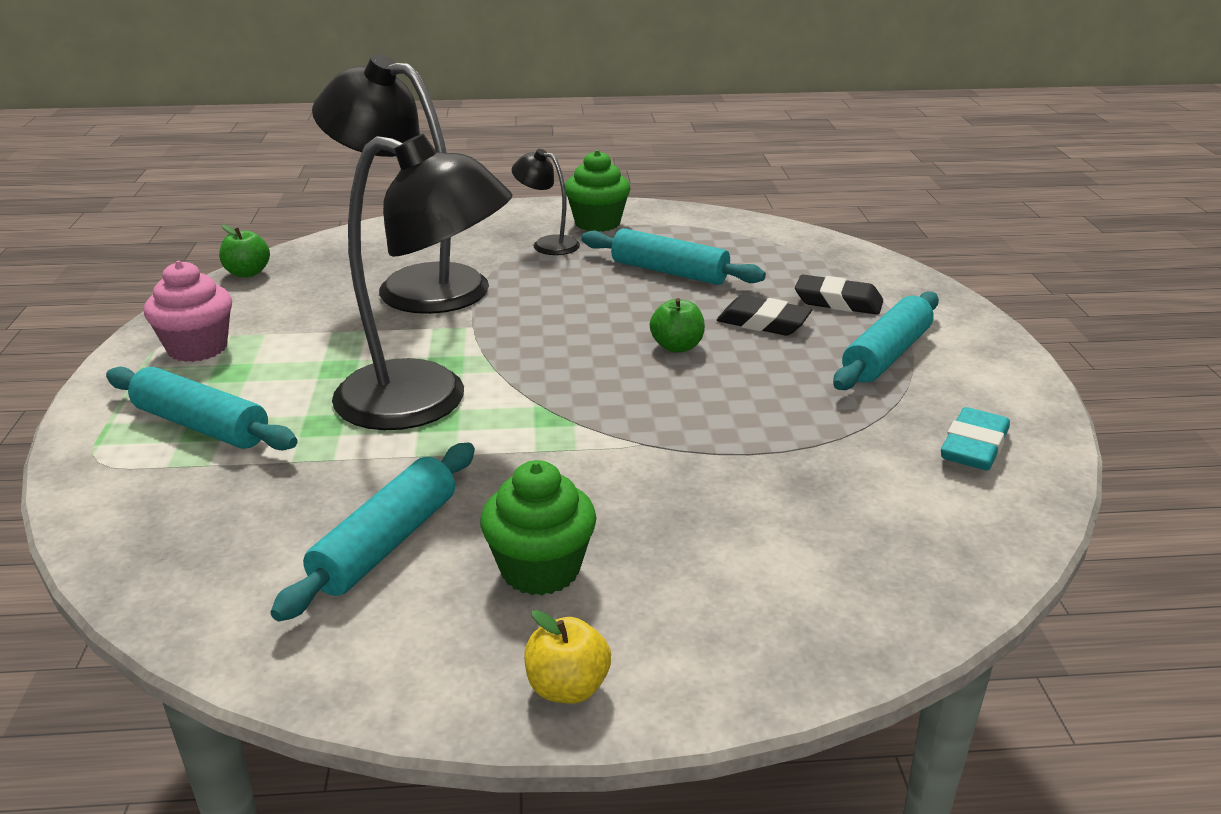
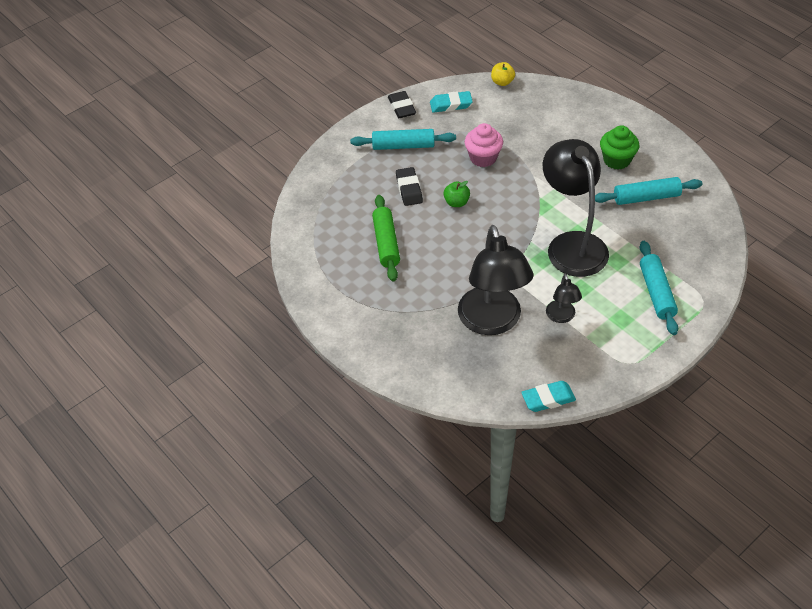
camera: 125 degrees left, 20 degrees up
(197, 348) = (620, 347): pink cupcake -> pink cupcake (483, 158)
(247, 273) = (548, 399): green apple -> turquoise eraser
(547, 244) = (396, 306): black lamp -> black lamp (561, 317)
(567, 688) = (647, 131): yellow apple -> yellow apple (502, 82)
(597, 223) = (350, 305): green cupcake -> none
(669, 272) = (386, 243): turquoise rolling pin -> green rolling pin
(838, 302) = (365, 177): black eraser -> black eraser (401, 107)

